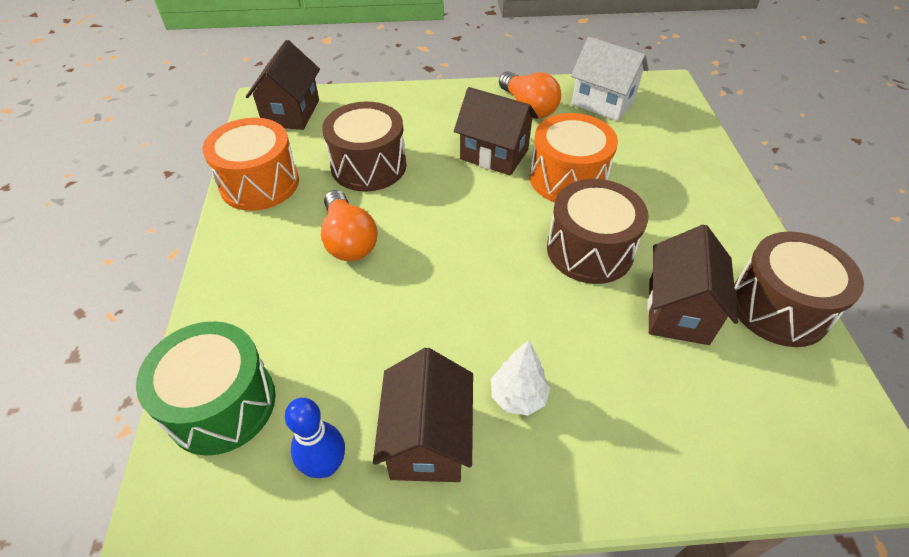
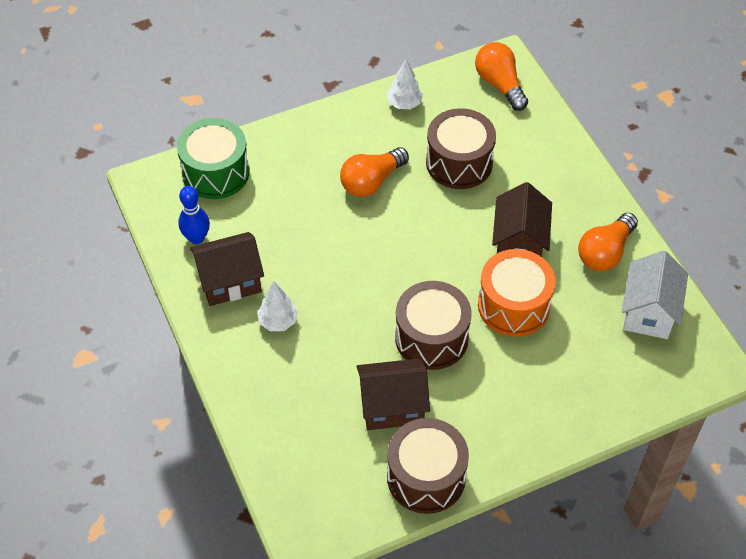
camera: 70 degrees right, 5 degrees up
(259, 183) = (404, 104): orange drum -> white tree
(291, 113) = (500, 84): brown house -> orange light bulb

